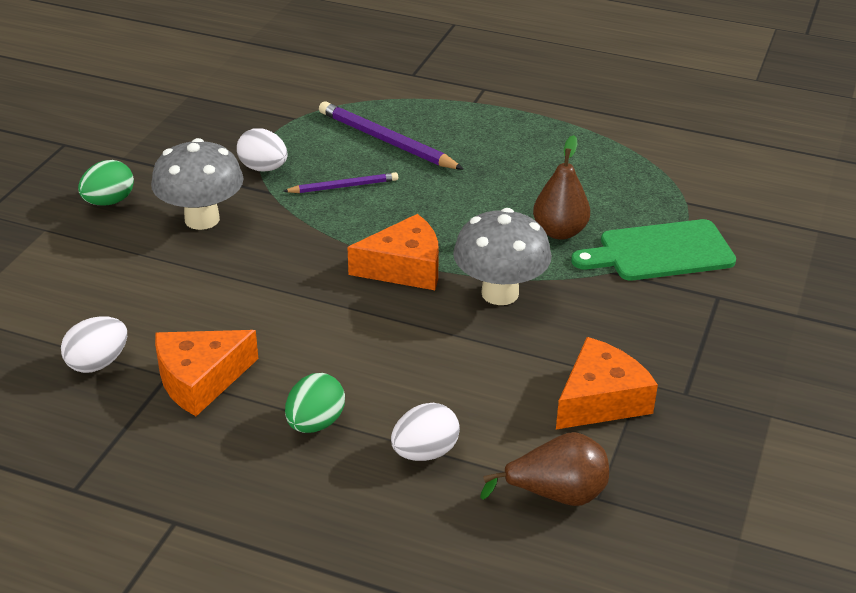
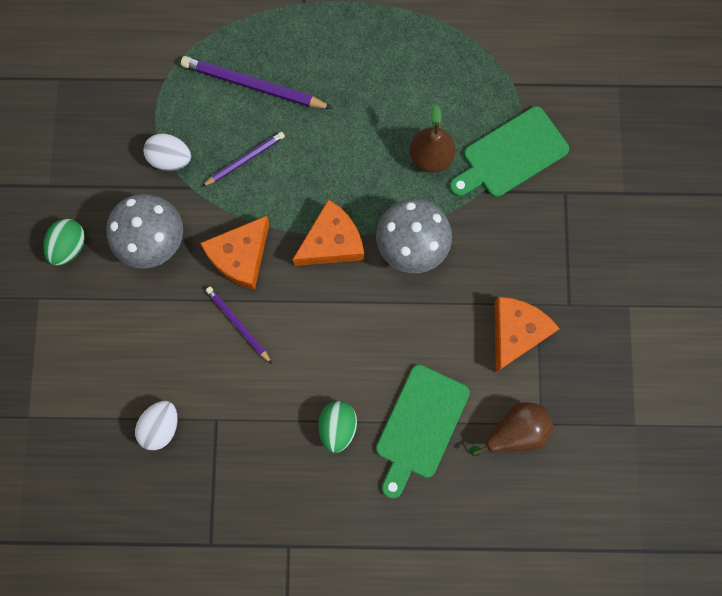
camera: 20 degrees left, 40 degrees up
(200, 379) = (241, 415): orange cheese -> orange cheese (241, 256)
(251, 304) = (238, 324): none -> purple pencil
(425, 452) = (419, 426): white egg -> green cutting board

